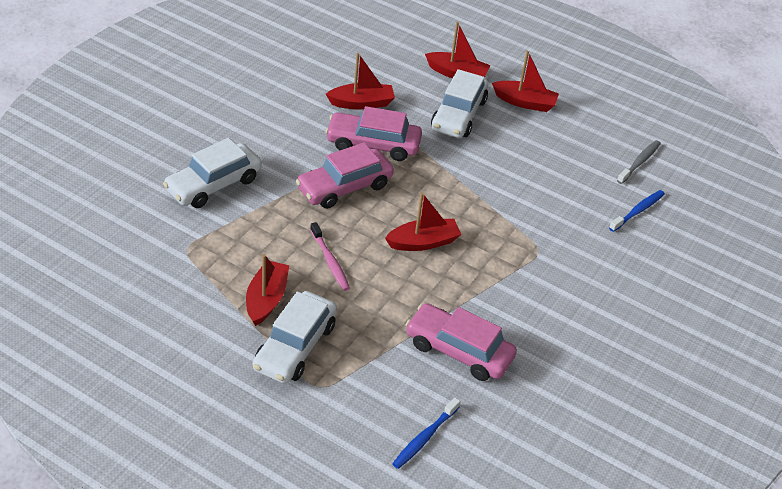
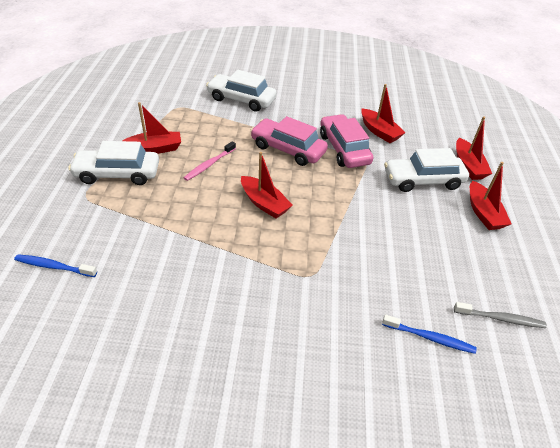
camera: 65 degrees right, 0 degrees up
(459, 350) = (159, 258): pink car -> none

